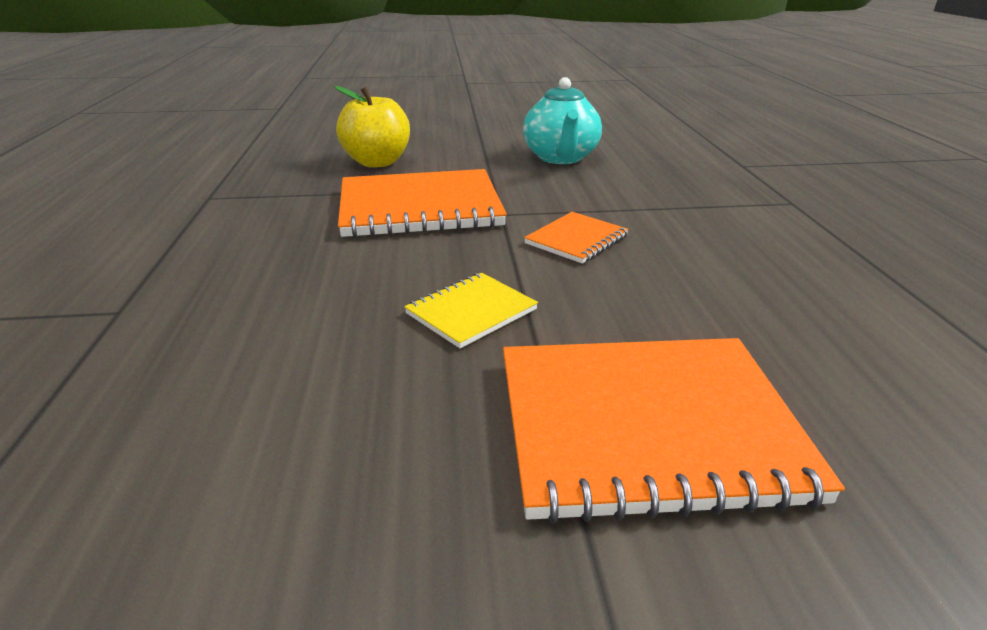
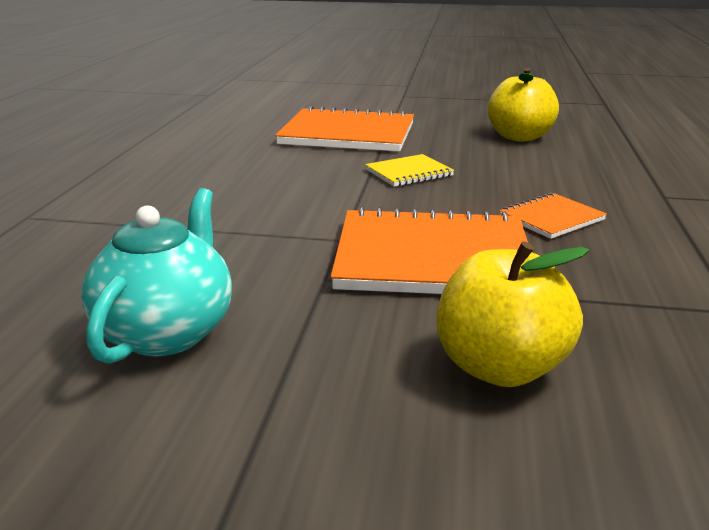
camera: 165 degrees left, 5 degrees down
(244, 487) = (519, 137): none -> yellow apple
(576, 240) = (292, 206): orange notebook -> orange notebook (551, 218)

